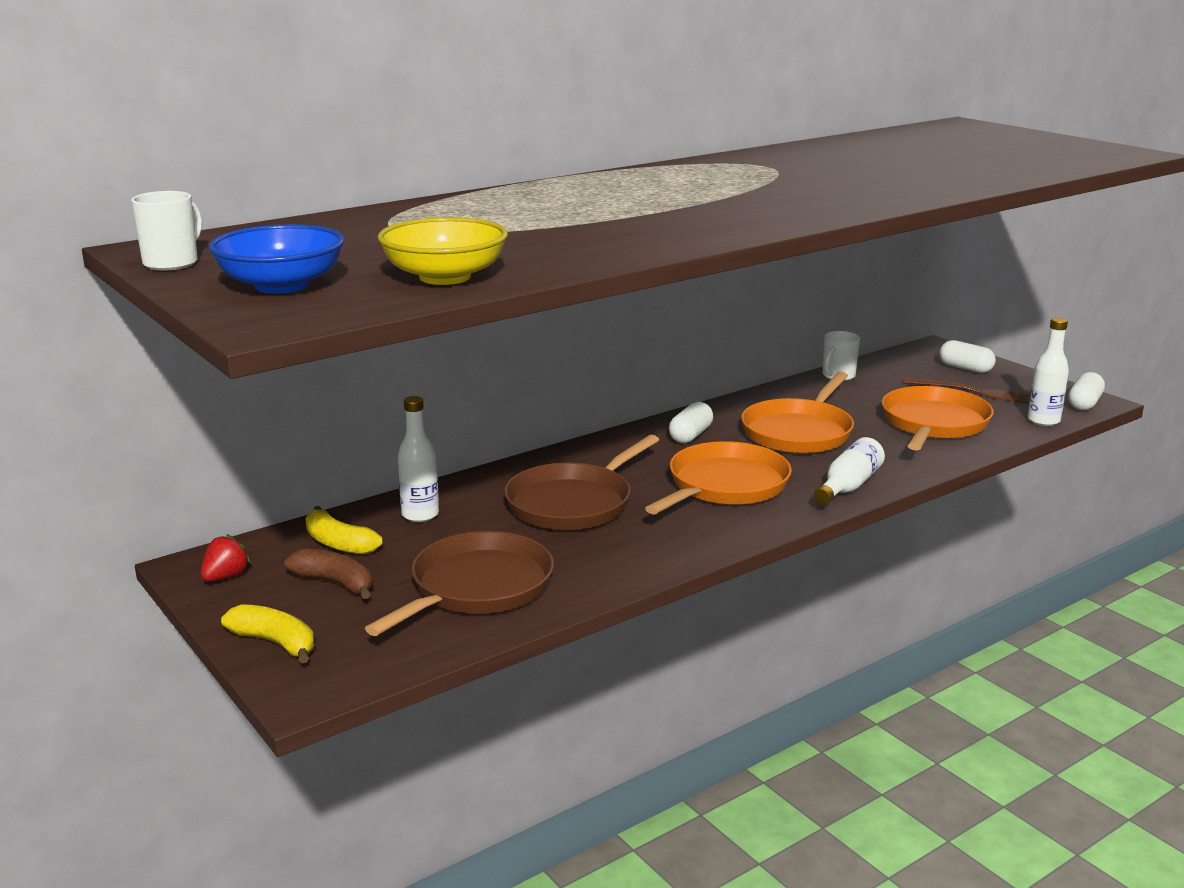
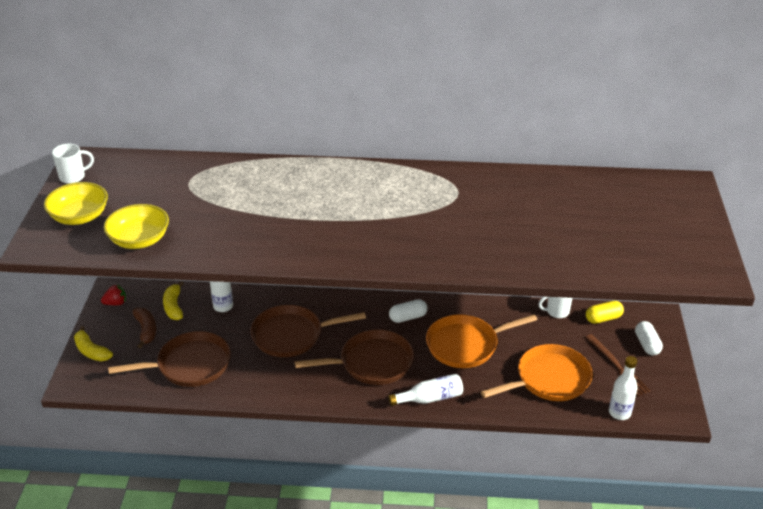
camera: 40 degrees right, 15 degrees up
(275, 643) = (91, 351): yellow banana -> yellow banana turned 150 degrees clockwise
(281, 286) = (80, 217): blue bowl -> yellow bowl
(724, 486) = (372, 363): orange pan -> brown pan
(890, 365) = (603, 318): none -> yellow capsule
(1084, 403) = (671, 414): white capsule -> none

